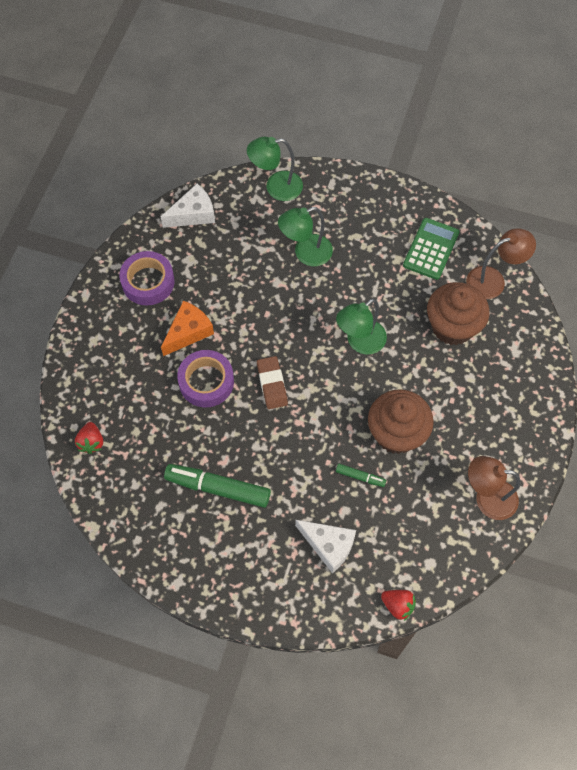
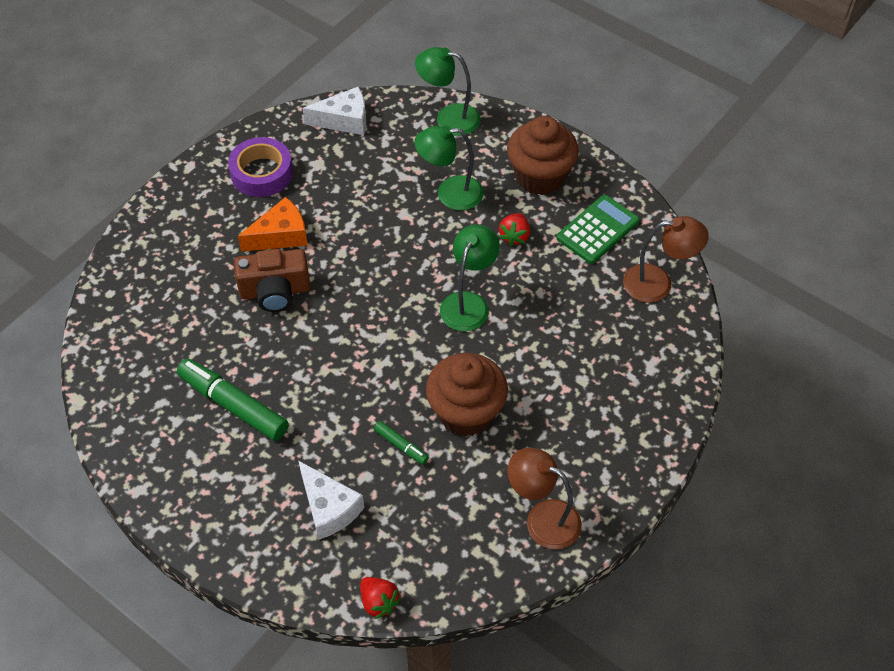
camera: 20 degrees right, 10 degrees down
(91, 442) = (120, 314): red strawberry -> red strawberry (514, 236)
(206, 382) = (275, 291): purple tape -> brown camera
(272, 384) = (347, 316): brown eraser -> none
(360, 342) = (468, 303): green lamp -> green lamp turned 135 degrees clockwise
(452, 326) = (586, 318): brown cupcake -> brown cupcake (540, 177)

